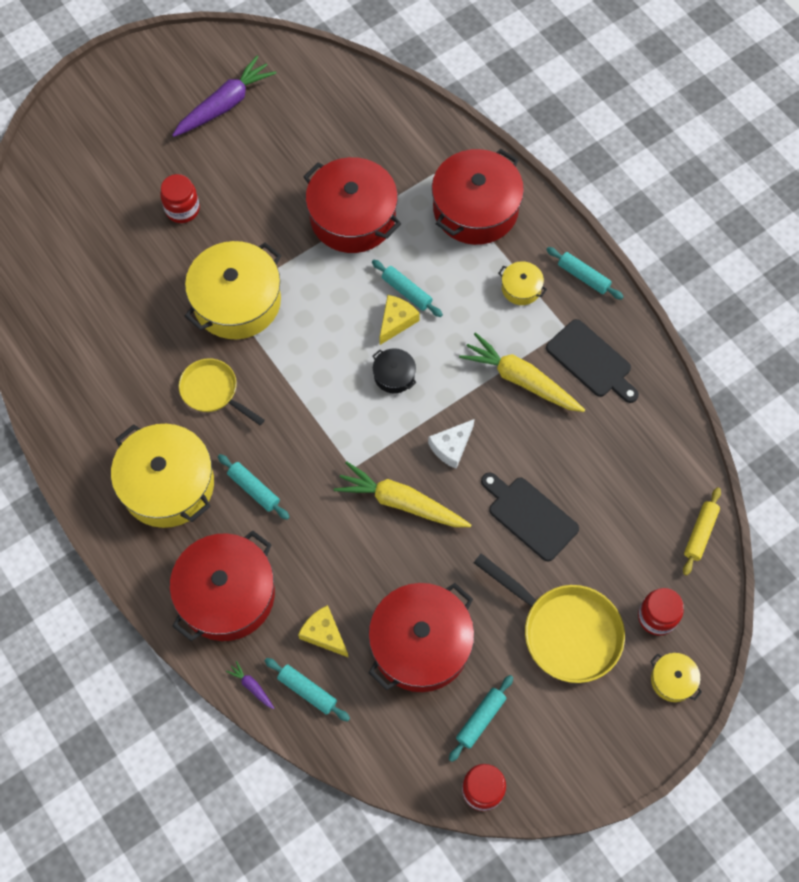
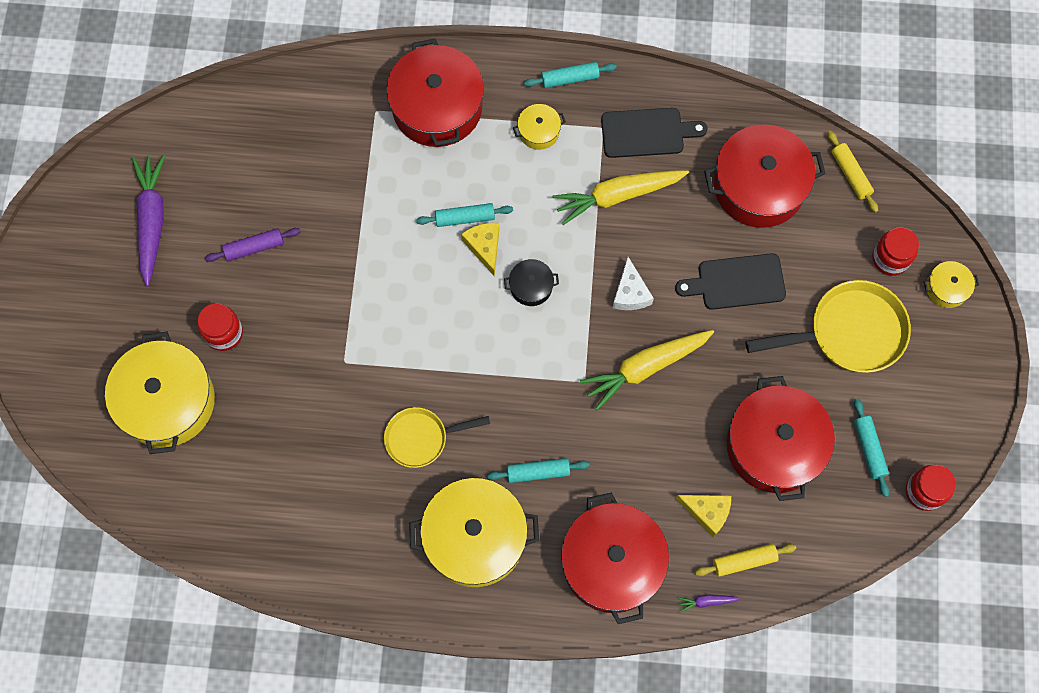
camera: 50 degrees left, 5 degrees up
(237, 301) = (354, 356): yellow pot -> yellow pot (167, 401)
(261, 179) = (254, 247): none -> purple rolling pin
(307, 691) = (744, 561): turquoise rolling pin -> yellow rolling pin
(324, 634) = (707, 512): yellow cheese -> yellow cheese turned 150 degrees counterclockwise
(352, 217) = (358, 205): red pot -> red pot (759, 186)

